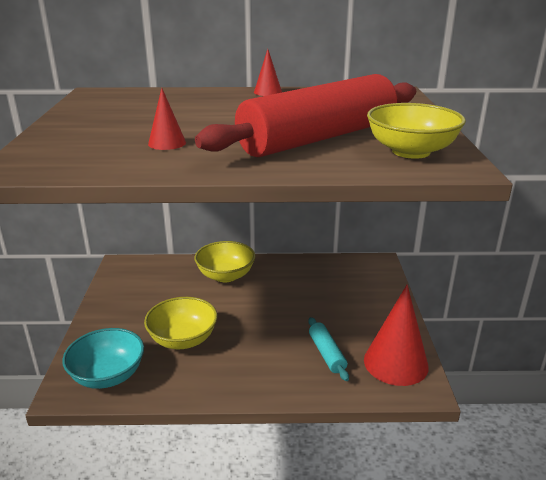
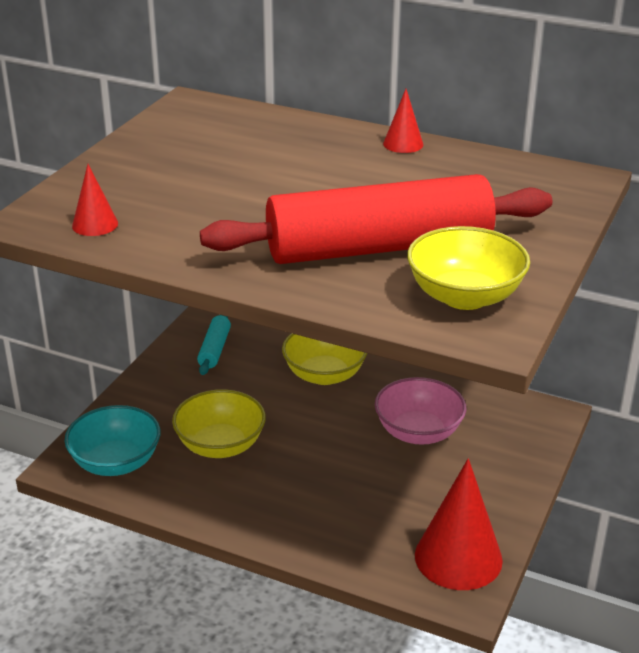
camera: 25 degrees right, 5 degrees up
(167, 143) = (203, 216): red cone -> red cone (95, 224)
(310, 293) = (418, 432): none -> pink bowl
(327, 354) = (379, 517): turquoise rolling pin -> turquoise rolling pin (214, 349)

